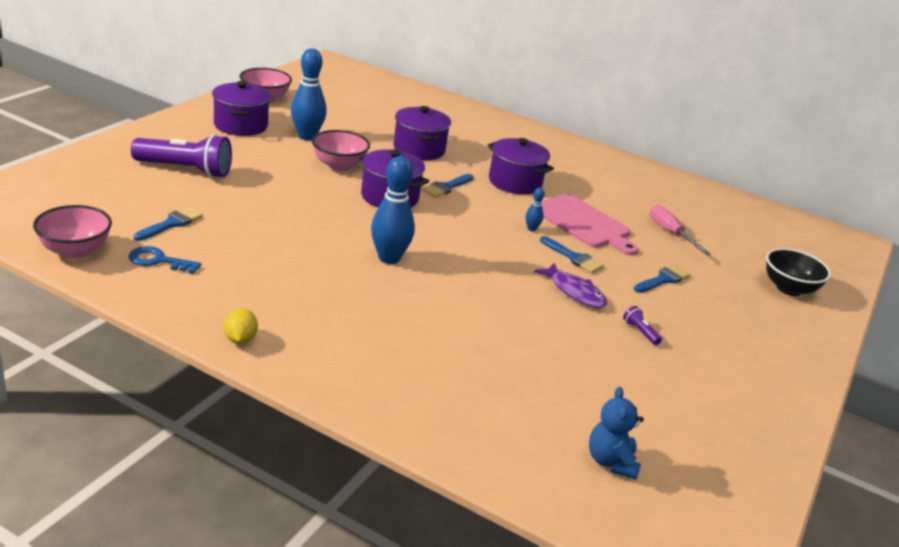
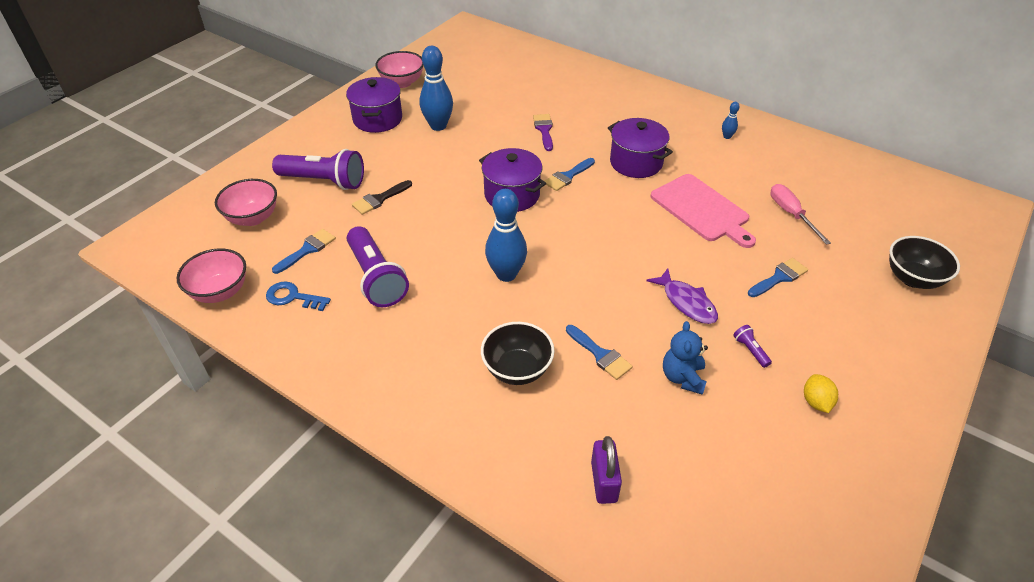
camera: 10 degrees right, 15 degrees up
(240, 339) = (360, 389): yellow lemon -> yellow lemon (816, 402)
(248, 189) = (379, 199): none -> black brush
(250, 251) = (376, 278): none -> purple flashlight
(339, 166) = (466, 160): pink bowl -> pink bowl (253, 218)
(407, 333) = (517, 369): none -> black bowl
(419, 149) = (544, 130): purple pot -> purple brush
(503, 424) = (604, 482): none -> purple padlock
(531, 229) = (648, 222): blue bowling pin -> blue bowling pin (727, 136)
(574, 257) = (689, 256): blue brush -> blue brush (600, 354)
(611, 462) = (708, 526): blue teddy bear -> blue teddy bear (682, 377)

